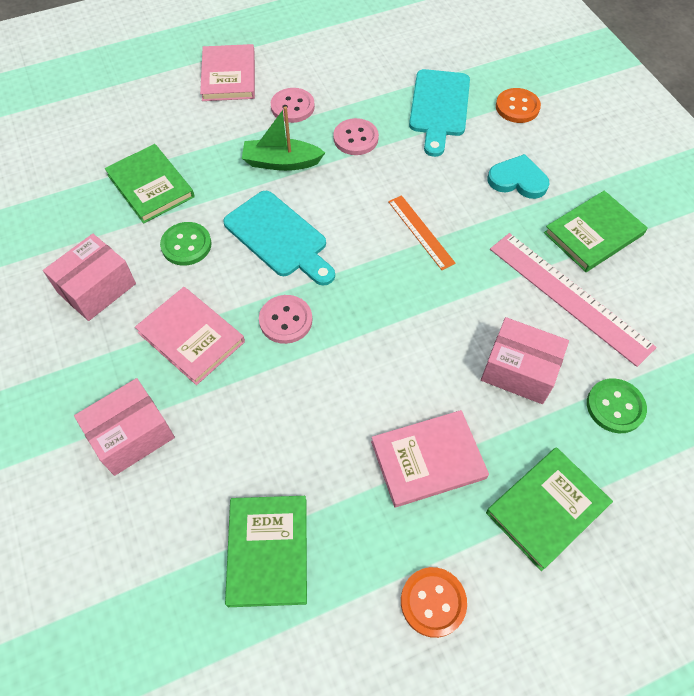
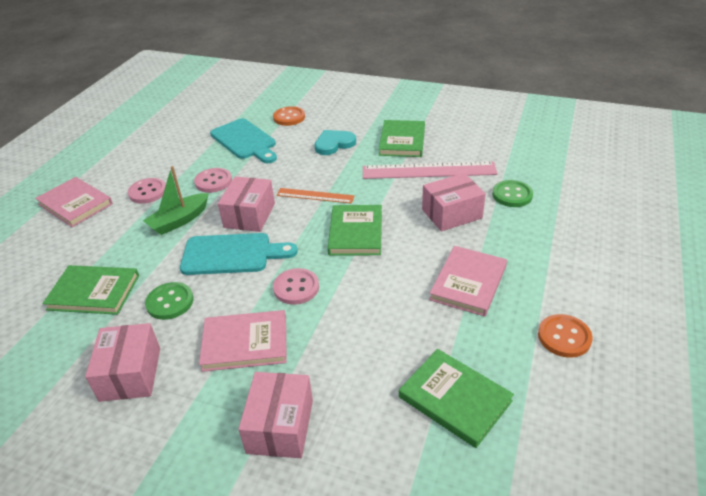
camera: 45 degrees left, 20 degrees down
(340, 206) = (249, 215): none -> pink box
(547, 509) = (547, 255): green book -> green book (356, 232)

